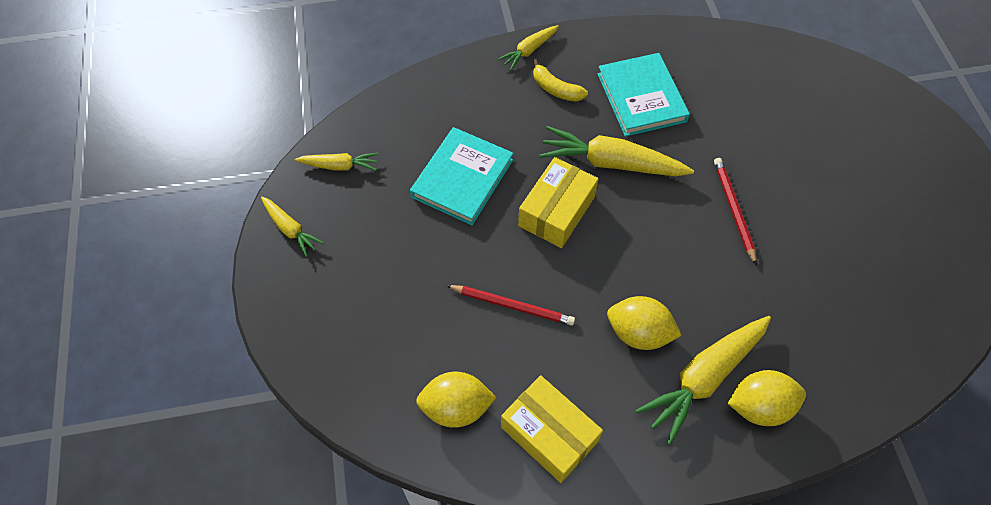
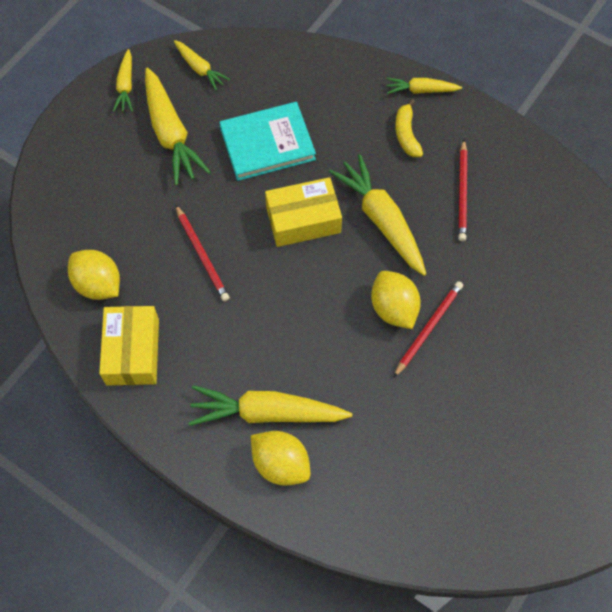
camera: 45 degrees right, 5 degrees up
(374, 234) = (170, 133): none -> yellow carrot
(639, 333) = (260, 346): yellow lemon -> yellow lemon (393, 308)
(641, 97) = (462, 192): turquoise book -> red pencil

